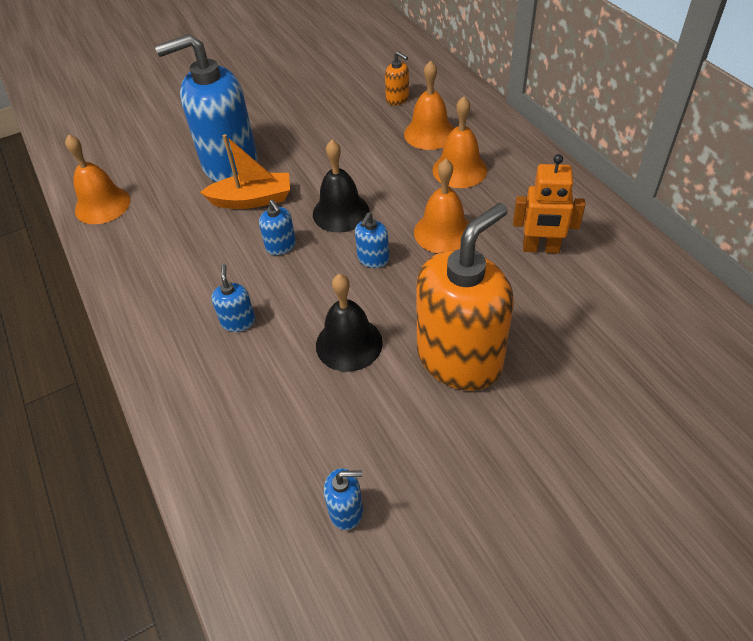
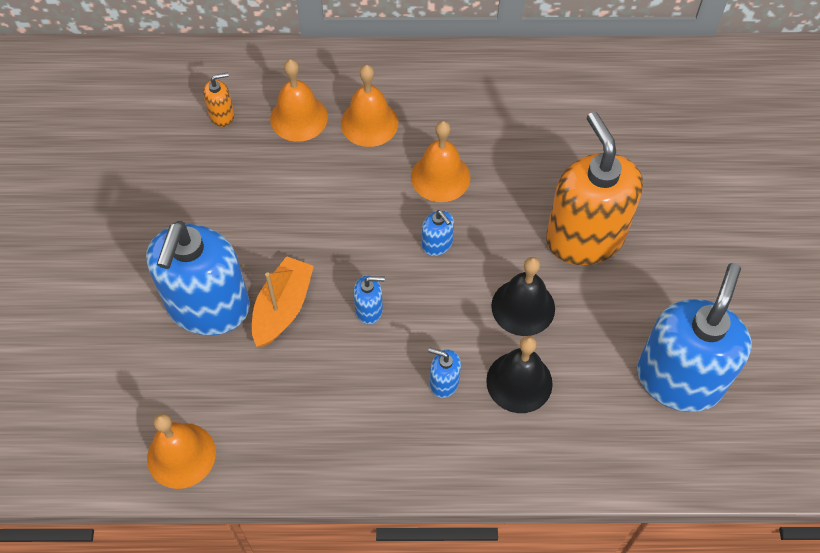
camera: 65 degrees left, 10 degrees up
(341, 212) = (357, 241): black bell -> black bell (519, 382)
(346, 510) = (679, 379): blue soap dispenser -> blue soap dispenser, size x2.47
(540, 248) = (506, 121): orange robot -> none

